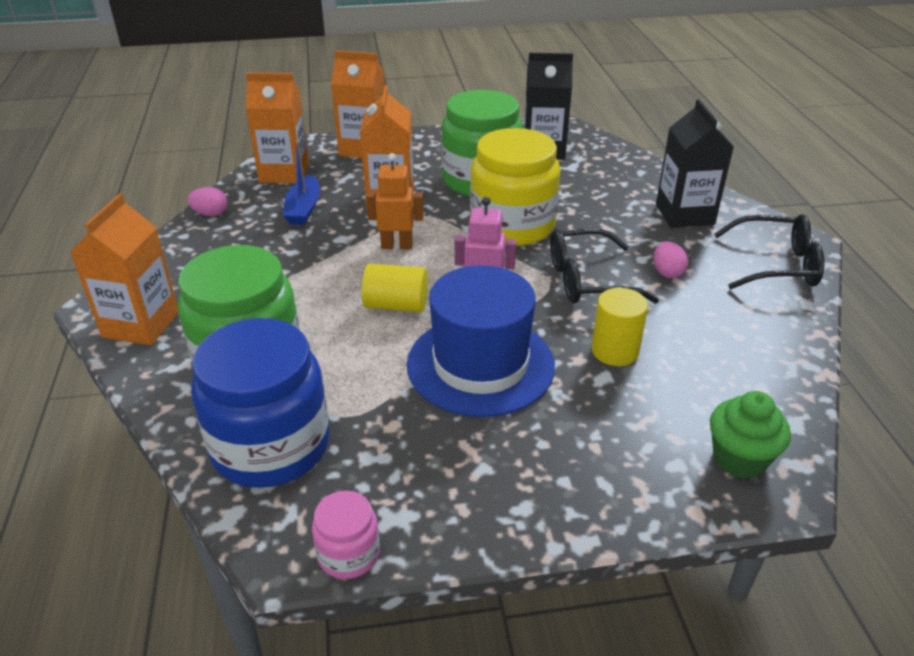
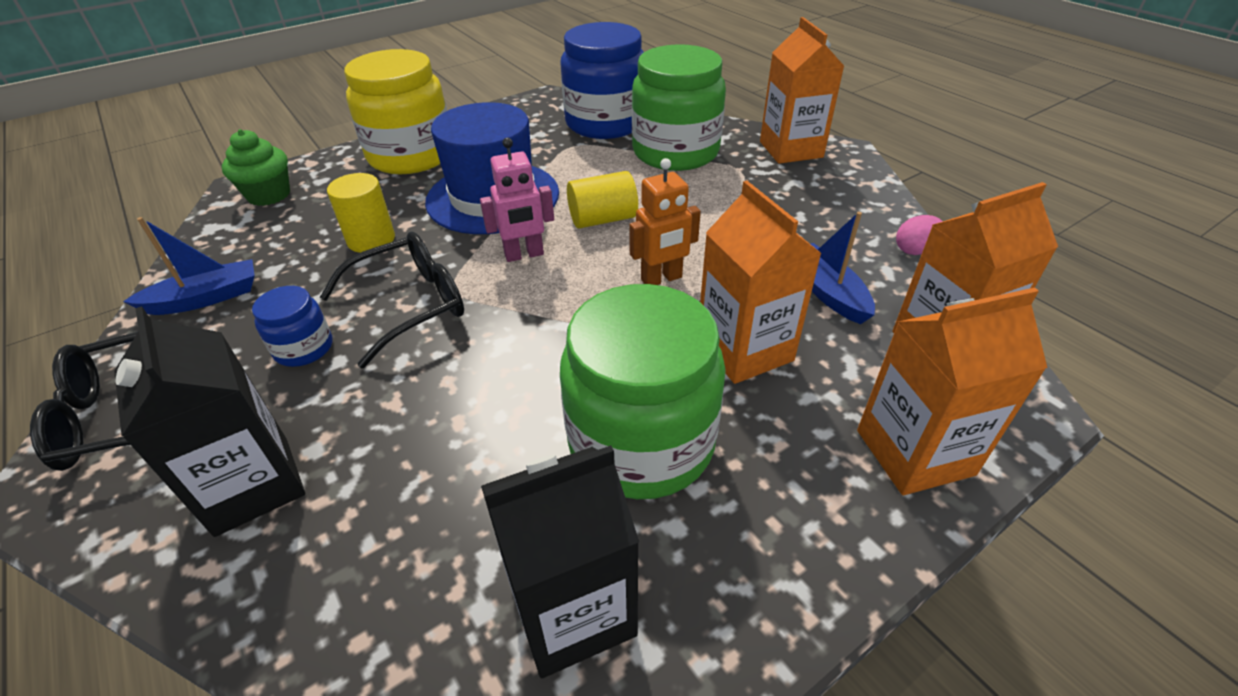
camera: 155 degrees right, 5 degrees up
(348, 554) = (518, 103): pink jar -> none
(512, 226) = (537, 358): yellow jar -> yellow jar (411, 156)
(667, 272) = (304, 348): pink egg -> blue jar
(760, 335) = (206, 298): none -> blue boat

